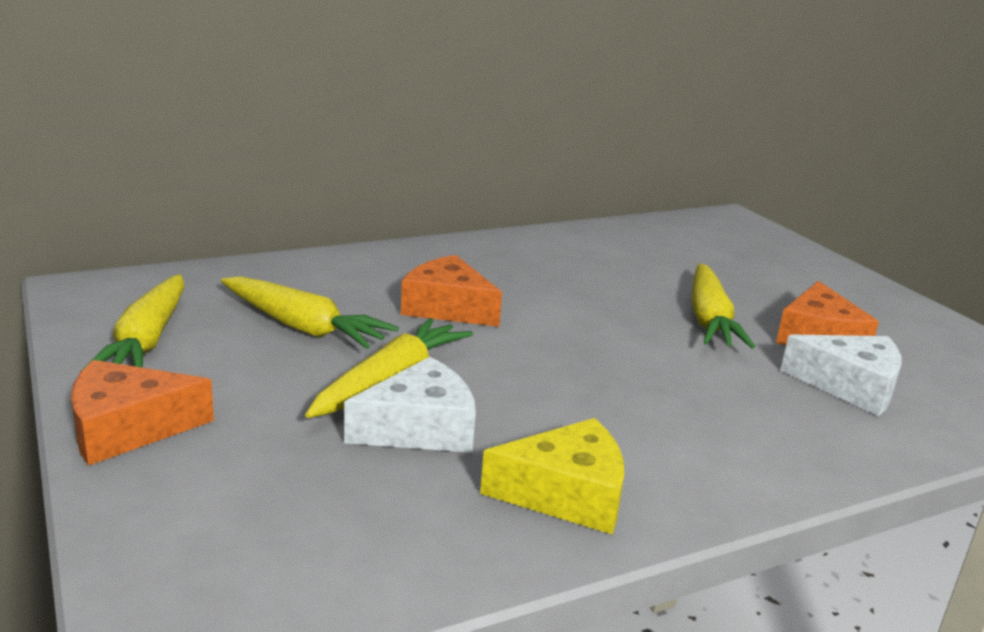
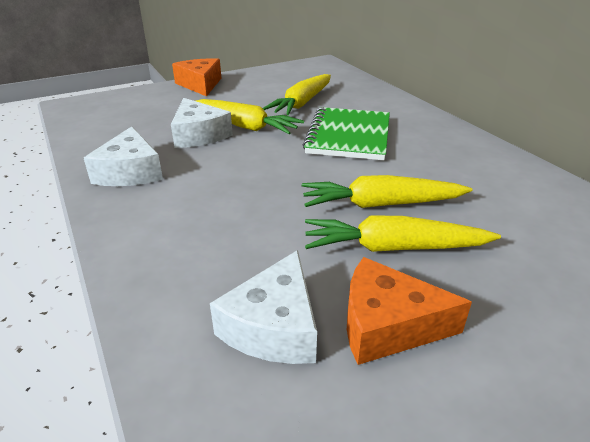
camera: 90 degrees right, 10 degrees up
(147, 341) = (275, 78): yellow carrot -> yellow carrot (381, 204)
(447, 307) = (349, 136): orange cheese -> green notebook
(566, 494) = (130, 172): yellow cheese -> white cheese

